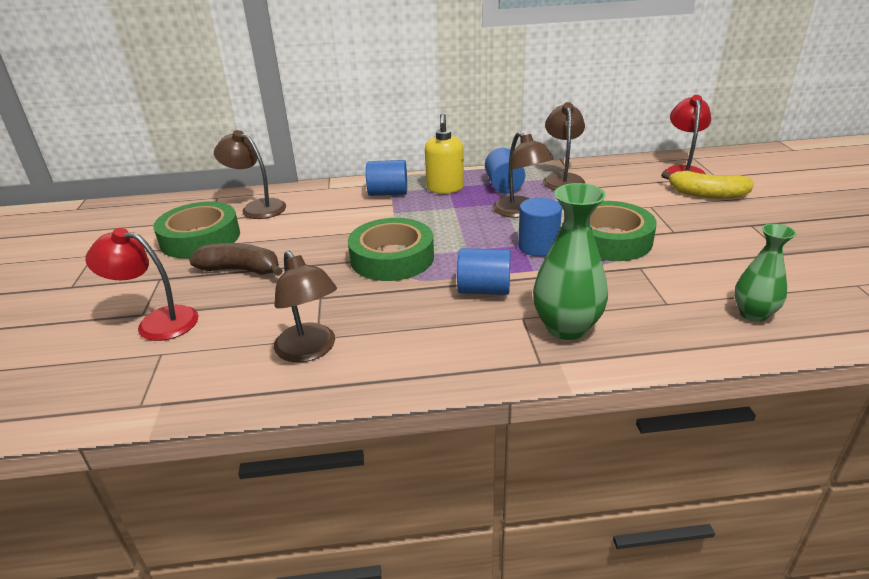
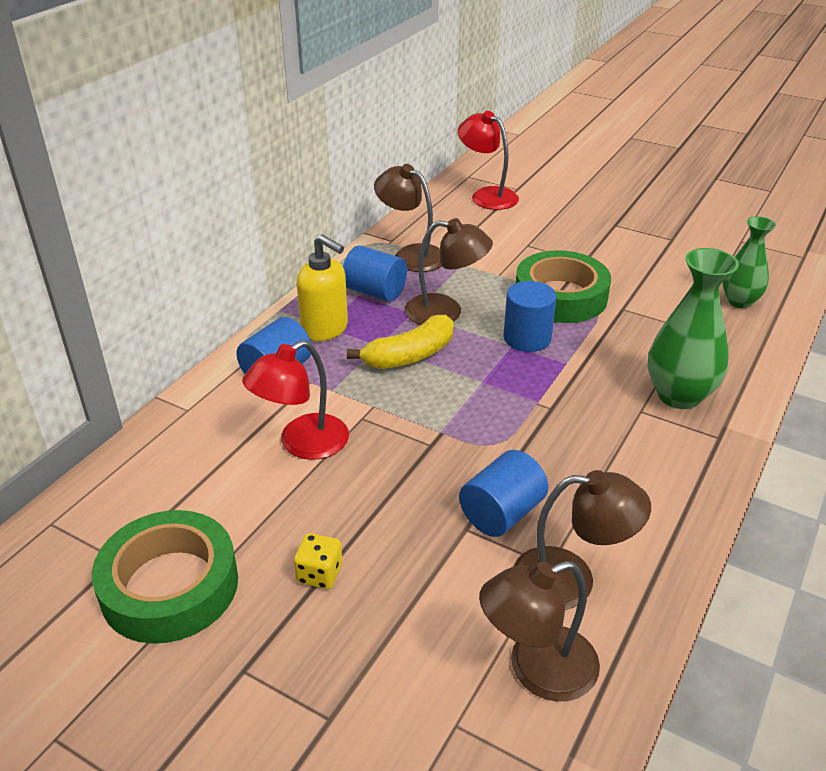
camera: 55 degrees left, 5 degrees up
(157, 322) = (370, 707): red lamp -> red lamp (302, 444)
(241, 270) = (319, 574): brown banana -> yellow dice
(257, 207) = (151, 495): brown lamp -> brown lamp (537, 670)
(392, 258) = (439, 438): green tape -> none
(484, 290) = (571, 409): blue cylinder -> blue cylinder (501, 513)
(706, 194) = (542, 211): yellow banana -> yellow banana (409, 356)

